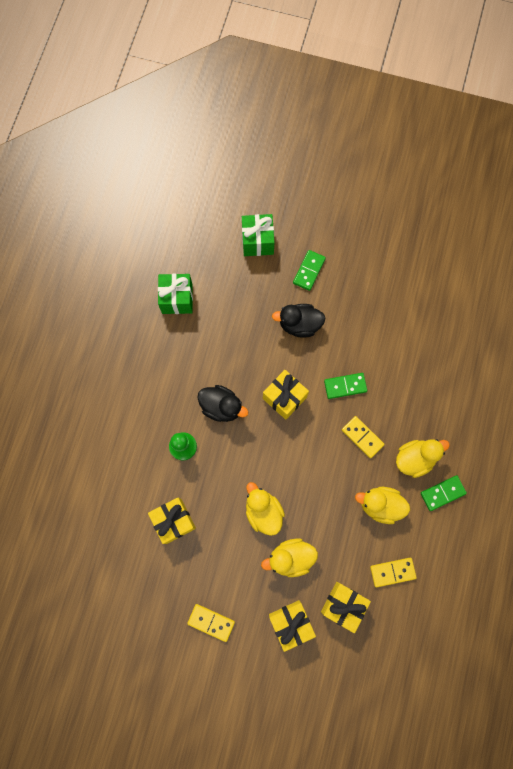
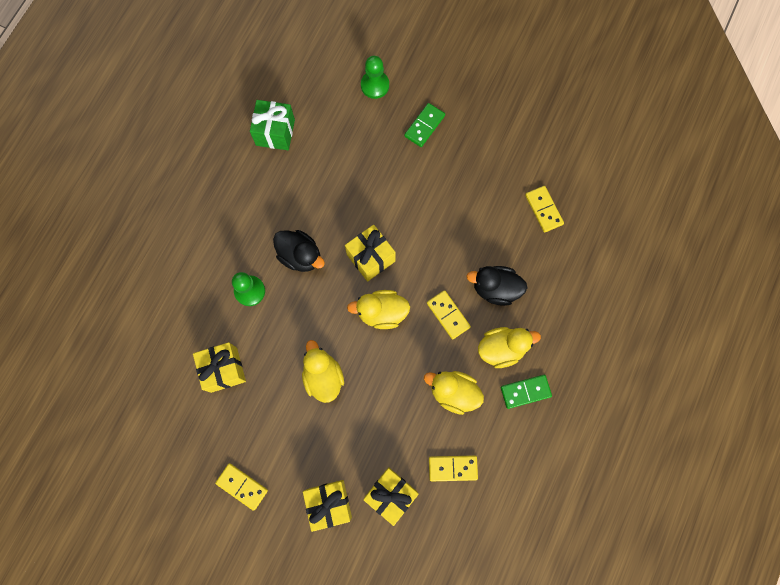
camera: 10 degrees right, 0 degrees up
(257, 241) = (375, 85): green gift -> green pawn
(290, 558) = (343, 432): yellow duck -> yellow duck (381, 312)
(299, 324) = (403, 182): black duck -> black duck (495, 288)
(345, 386) = (440, 256): green domino -> none
(428, 328) = (543, 209): none -> yellow domino

